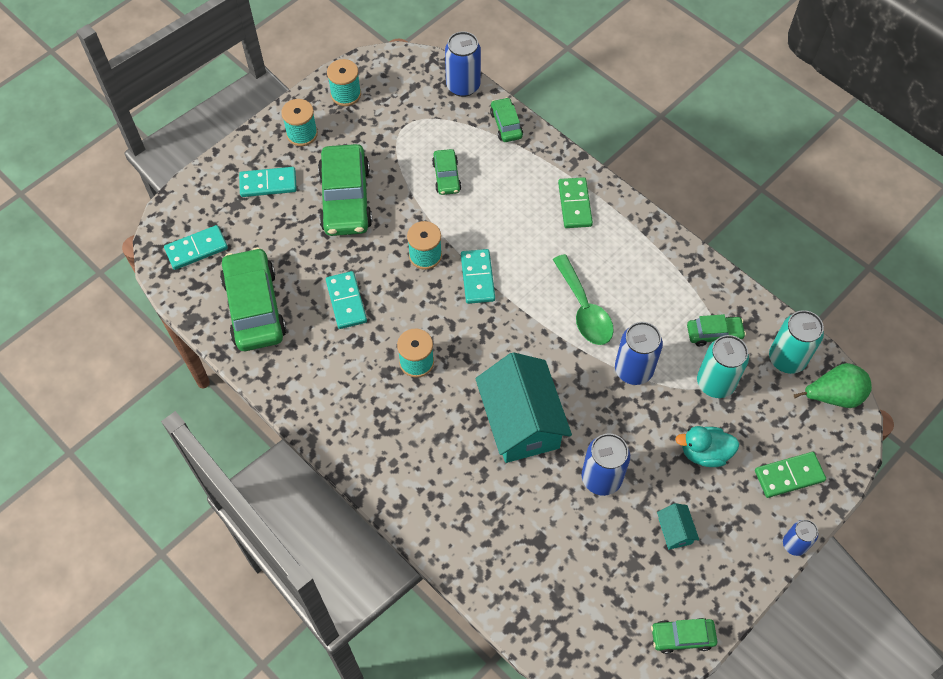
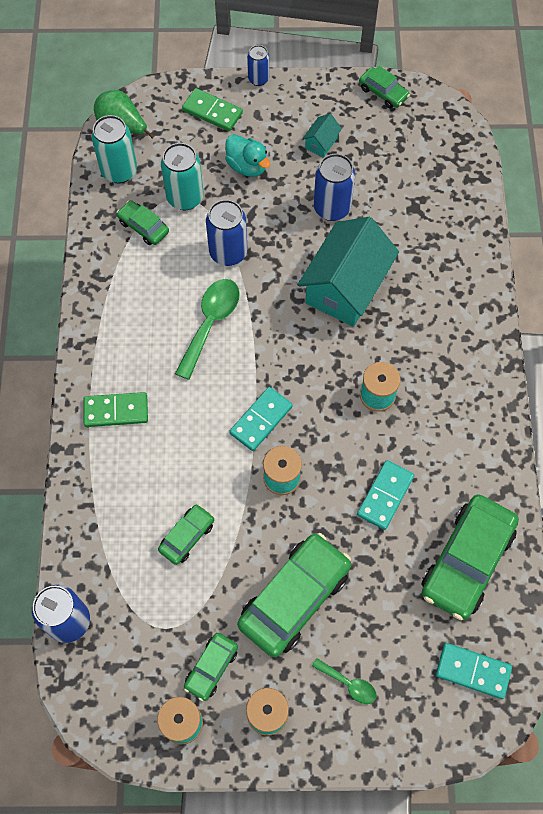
camera: 135 degrees left, 5 degrees up
(268, 183) = (349, 684): turquoise domino -> green spoon
(506, 124) = (80, 540): green car -> green car (211, 668)
(575, 204) = (116, 411): green domino -> green domino turned 45 degrees clockwise

